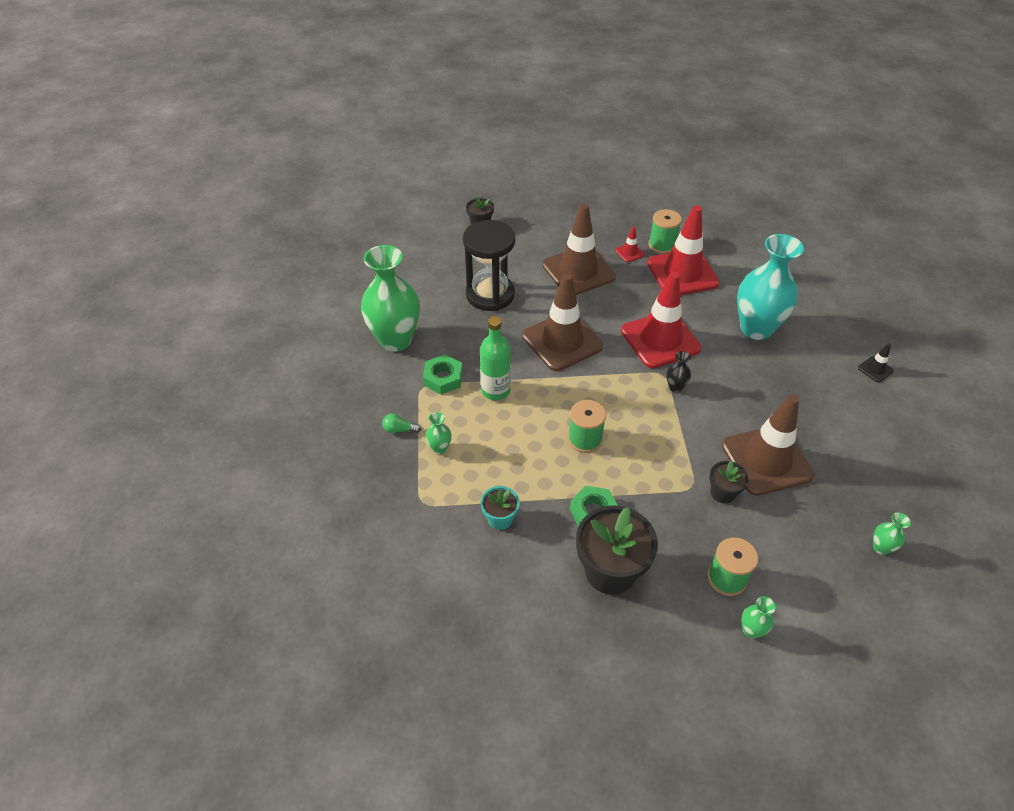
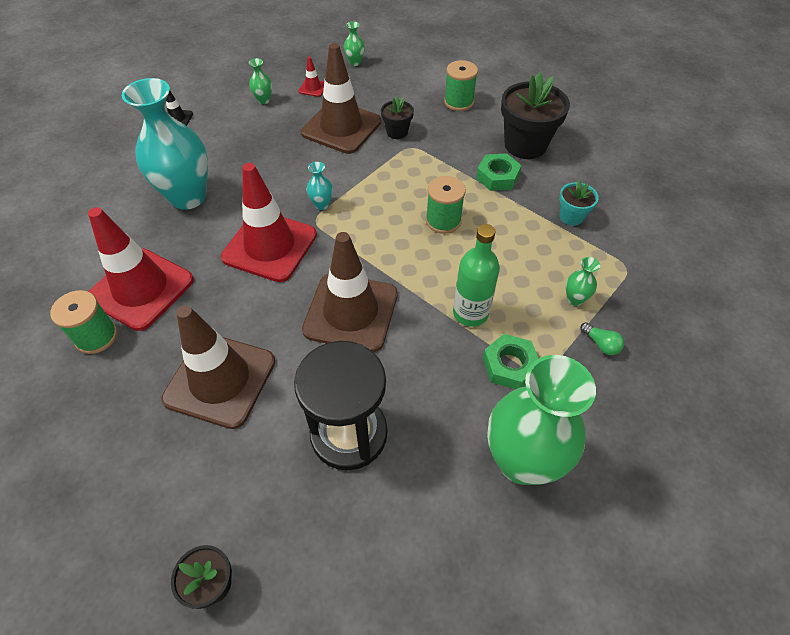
camera: 135 degrees left, 5 degrees up
(629, 252) = (138, 356): red traffic cone -> red traffic cone (313, 88)
(675, 387) = (321, 205): black vase -> turquoise vase
(751, 630) = (477, 80): green vase -> green vase (264, 100)

